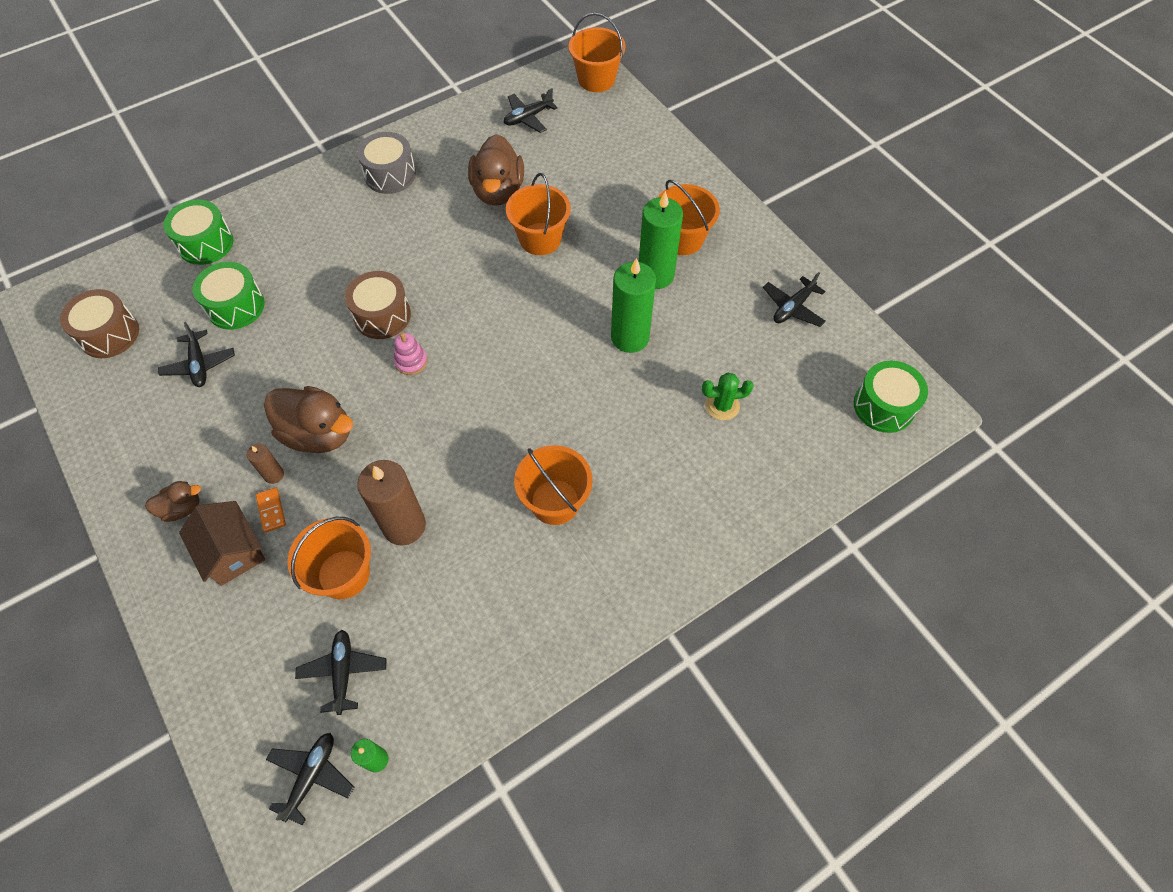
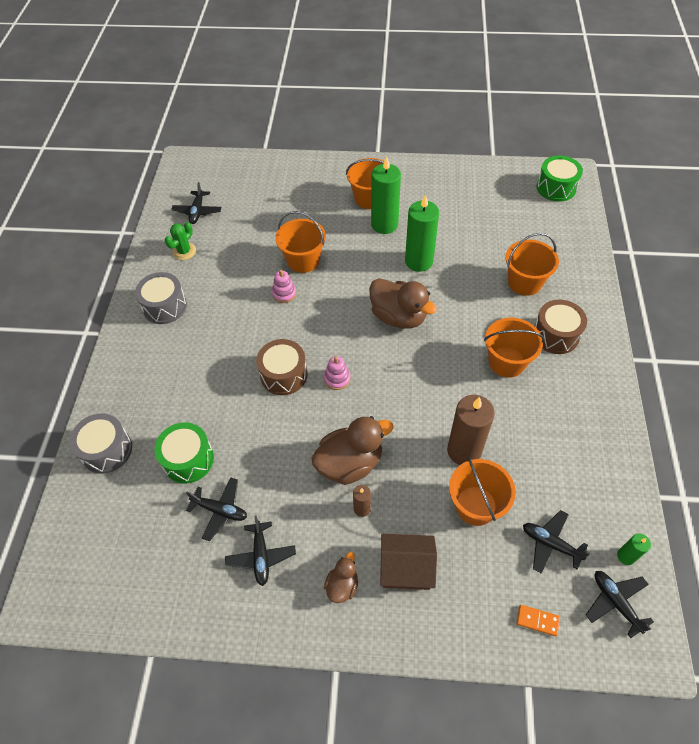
camera: 50 degrees left, 5 degrees down
(109, 334) = (129, 562): brown drum -> brown drum (555, 335)
(206, 243) = (107, 450): green drum -> grey drum
(271, 510) = (391, 525): orange domino -> orange domino (537, 621)
(482, 252) = (284, 294): none -> pink stacking toy
(498, 191) = (242, 259): brown duck -> brown duck (398, 317)
(596, 79) = (204, 164): orange bucket -> orange bucket (524, 282)
(722, 405) = (502, 249): green cactus -> green cactus (184, 251)
(792, 307) = (462, 183): black plane -> black plane (261, 556)

